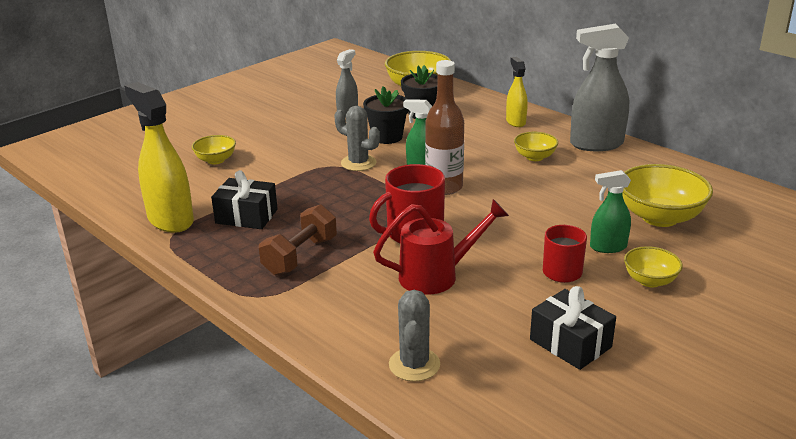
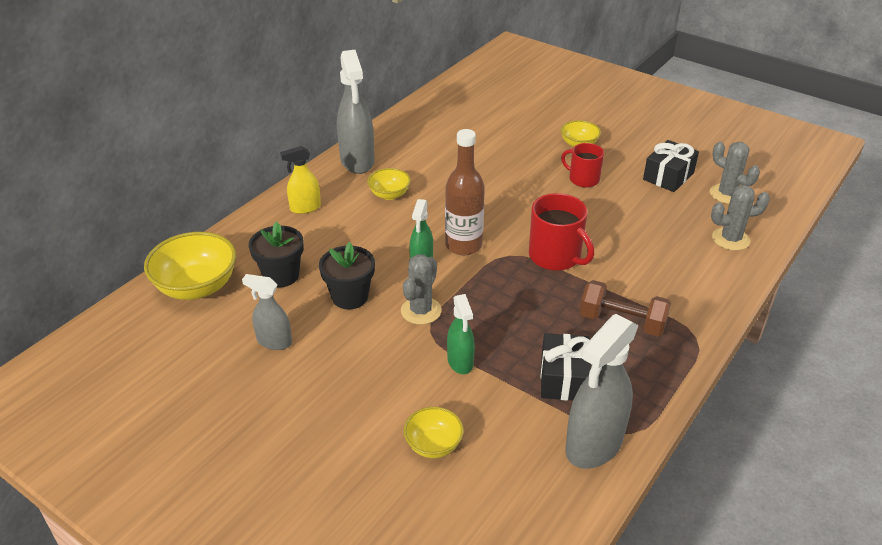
camera: 100 degrees left, 10 degrees up
(170, 220) = (593, 445): yellow spray bottle -> grey spray bottle
(436, 275) = (616, 238): red watering can -> none
(521, 390) = (727, 194): none -> grey cactus
(608, 247) = (540, 160): green spray bottle -> green spray bottle (460, 362)
(659, 217) = (487, 136): yellow bowl -> none

